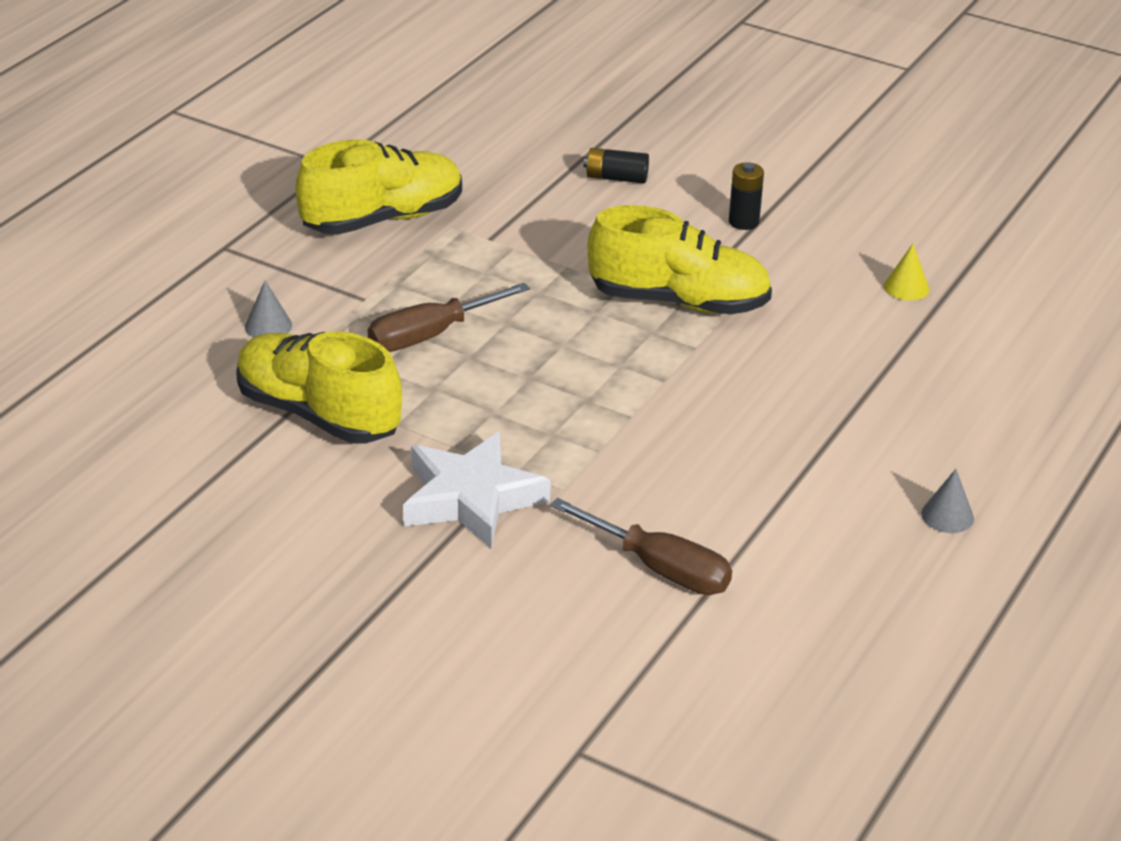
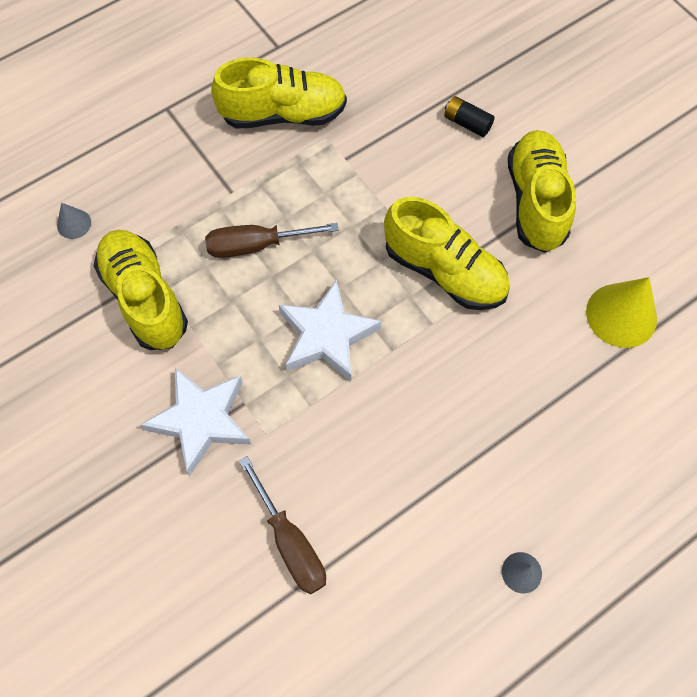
camera: 25 degrees right, 30 degrees up
(268, 325) = (156, 197): grey cone -> grey cone (74, 224)
(576, 388) = (327, 335): none -> white star
(743, 222) = (536, 201): black battery -> yellow shoe
(906, 287) = (621, 315): yellow cone -> yellow cone, size x1.98

